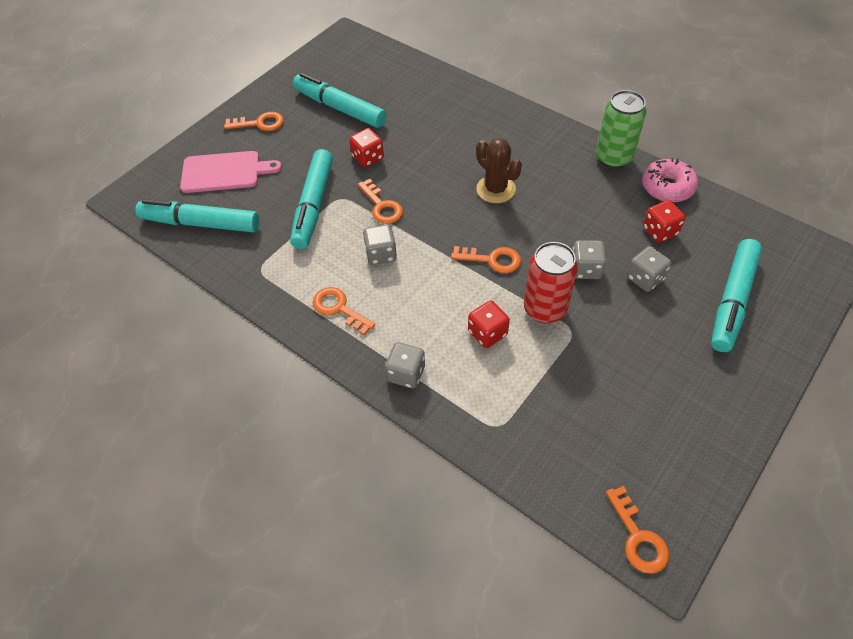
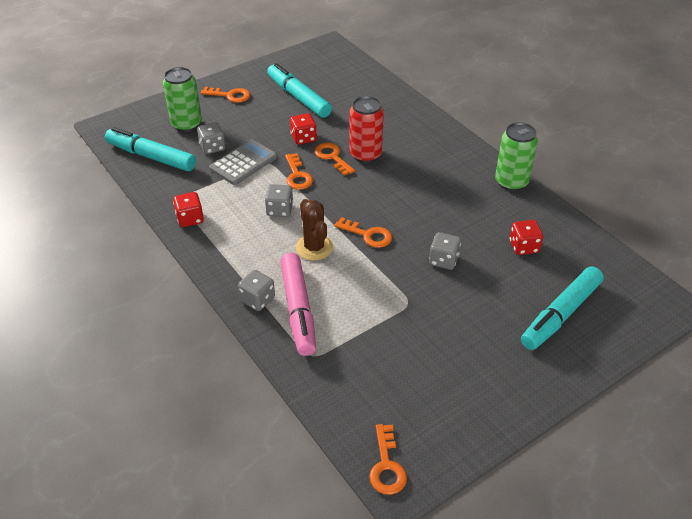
camera: 15 degrees right, 10 degrees down
(225, 172) = (186, 124): pink cutting board -> green can
(313, 205) = (243, 163): turquoise marker -> grey calculator
(339, 308) = (228, 241): orange key -> orange key (332, 157)
(457, 373) = (298, 309): none -> pink marker
(487, 333) = (337, 287): red dice -> red dice (190, 219)
(495, 189) = (397, 184): brown cactus -> brown cactus (314, 247)
(545, 309) = (394, 281): red can -> red can (365, 155)
(645, 278) = (491, 279): grey dice -> grey dice (212, 147)
(667, 187) = (547, 215): pink donut -> none

